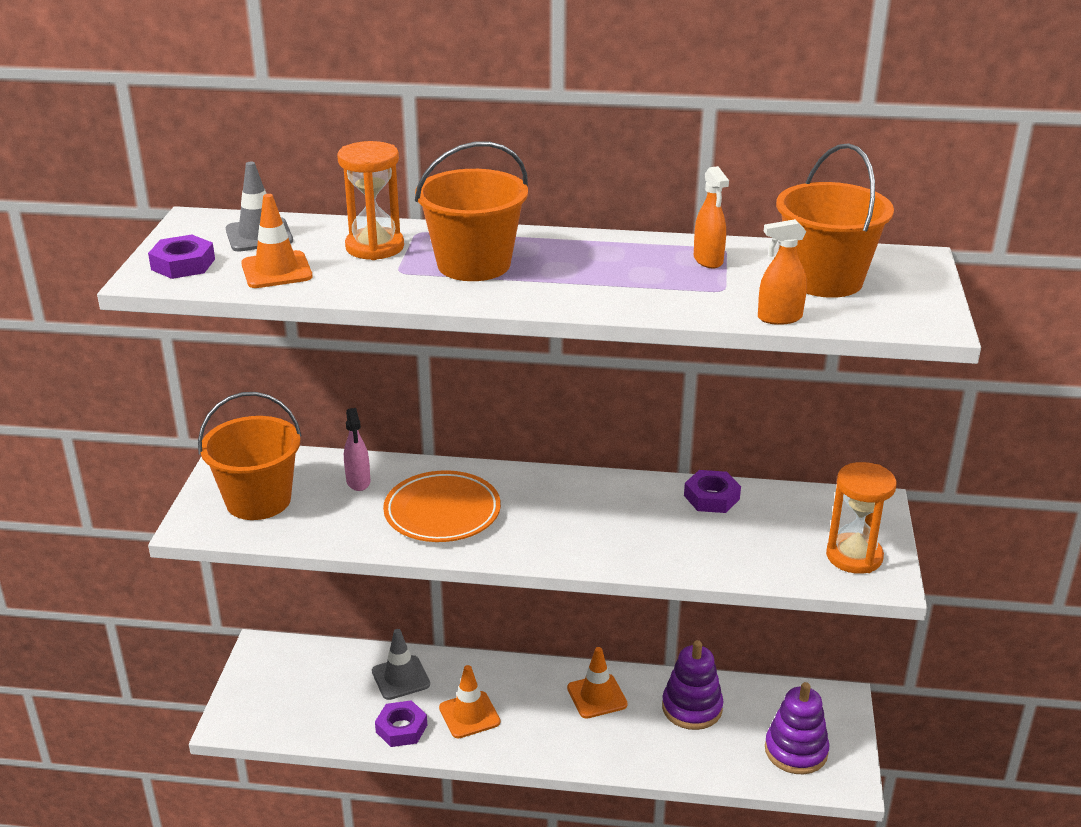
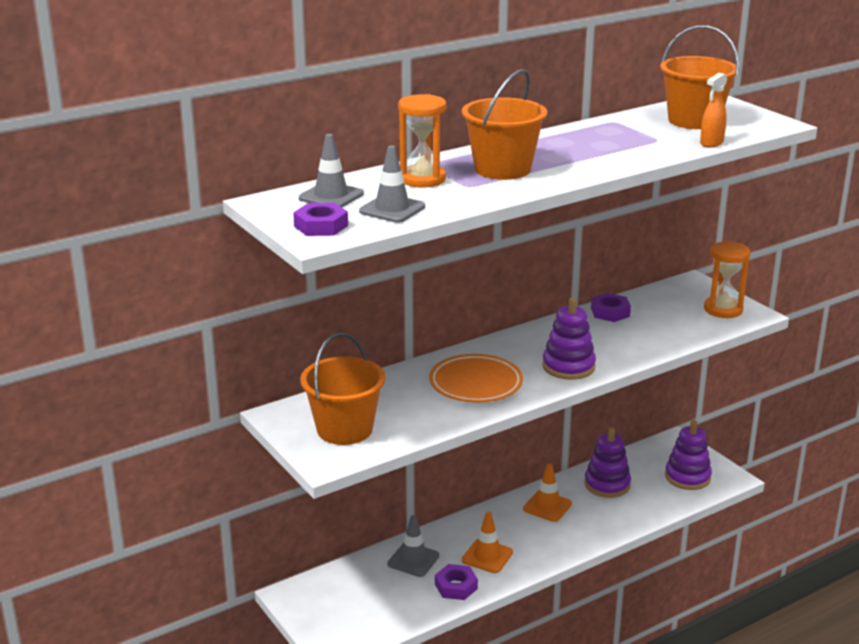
camera: 40 degrees left, 5 degrees down
(276, 270) = (392, 209): orange traffic cone -> grey traffic cone
(358, 482) = (392, 391): pink spray bottle -> none
(562, 540) = (568, 367): none -> purple stacking toy
(708, 260) = (619, 129): orange spray bottle -> none

